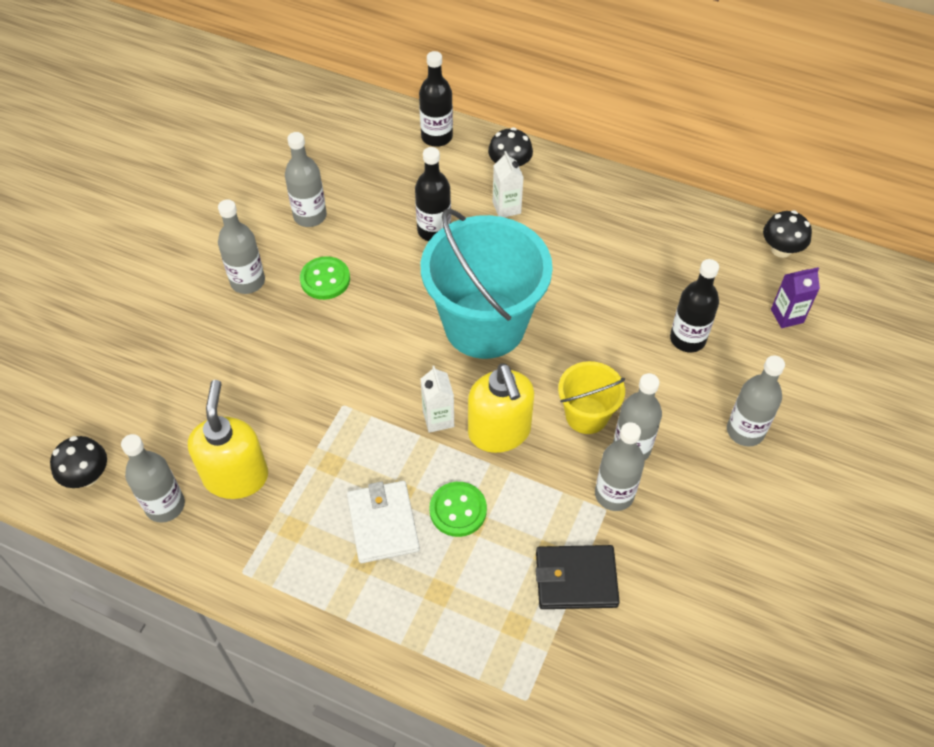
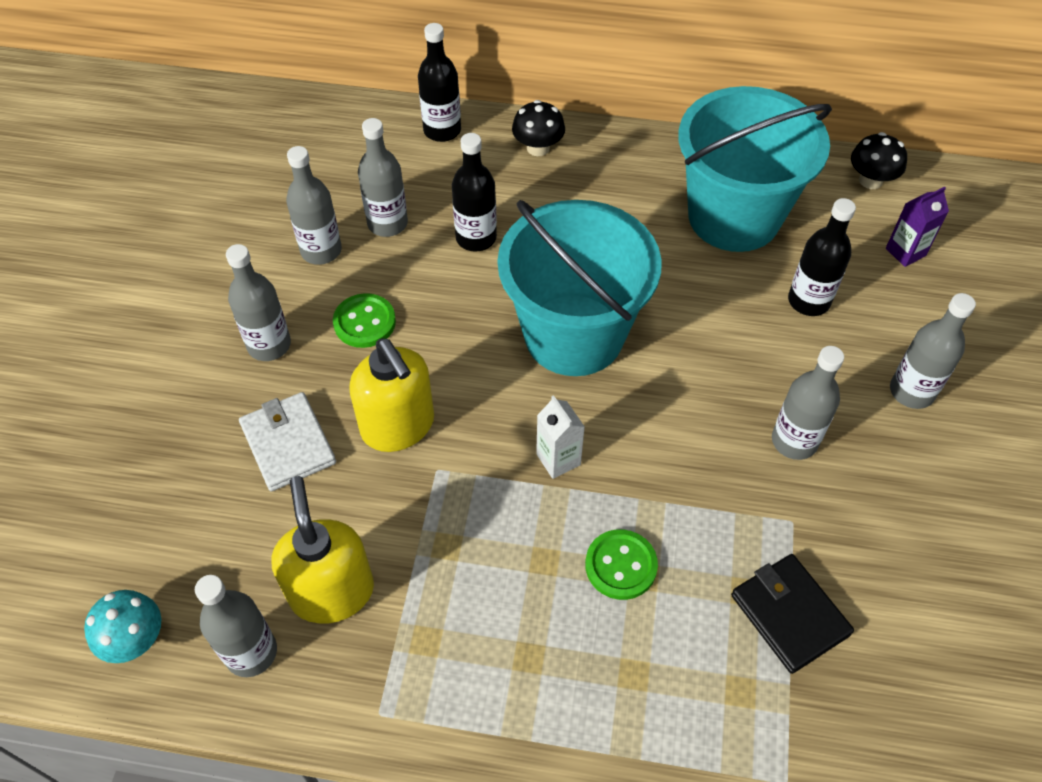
camera: 15 degrees left, 0 degrees up
(87, 476) = (135, 639): black mushroom -> turquoise mushroom
(383, 523) = (536, 605): white wallet -> white wallet (288, 444)
(499, 432) = (636, 459): yellow soap dispenser -> yellow soap dispenser (398, 426)
(506, 208) = (551, 195): white carton -> none
(576, 579) = (789, 615): black wallet -> black wallet turned 75 degrees clockwise
(586, 415) = (729, 415): yellow bucket -> none
(614, 494) = (795, 501): grey bottle -> grey bottle (387, 223)
(651, 256) = (734, 217): none -> turquoise bucket

